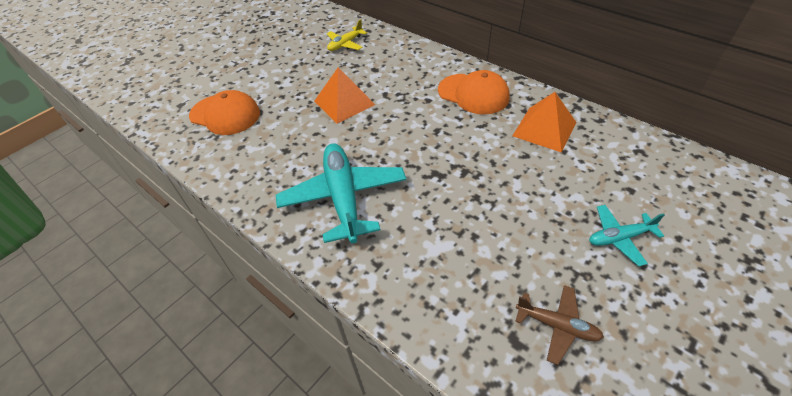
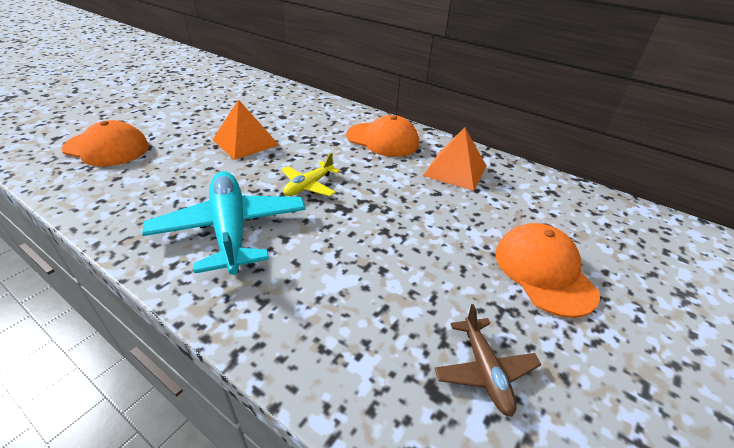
camera: 10 degrees left, 10 degrees down
(345, 44) = (254, 96): yellow plane -> yellow plane (309, 186)
(557, 326) = (484, 370): brown plane -> brown plane turned 60 degrees clockwise
(619, 238) = (543, 271): turquoise plane -> orange cap

